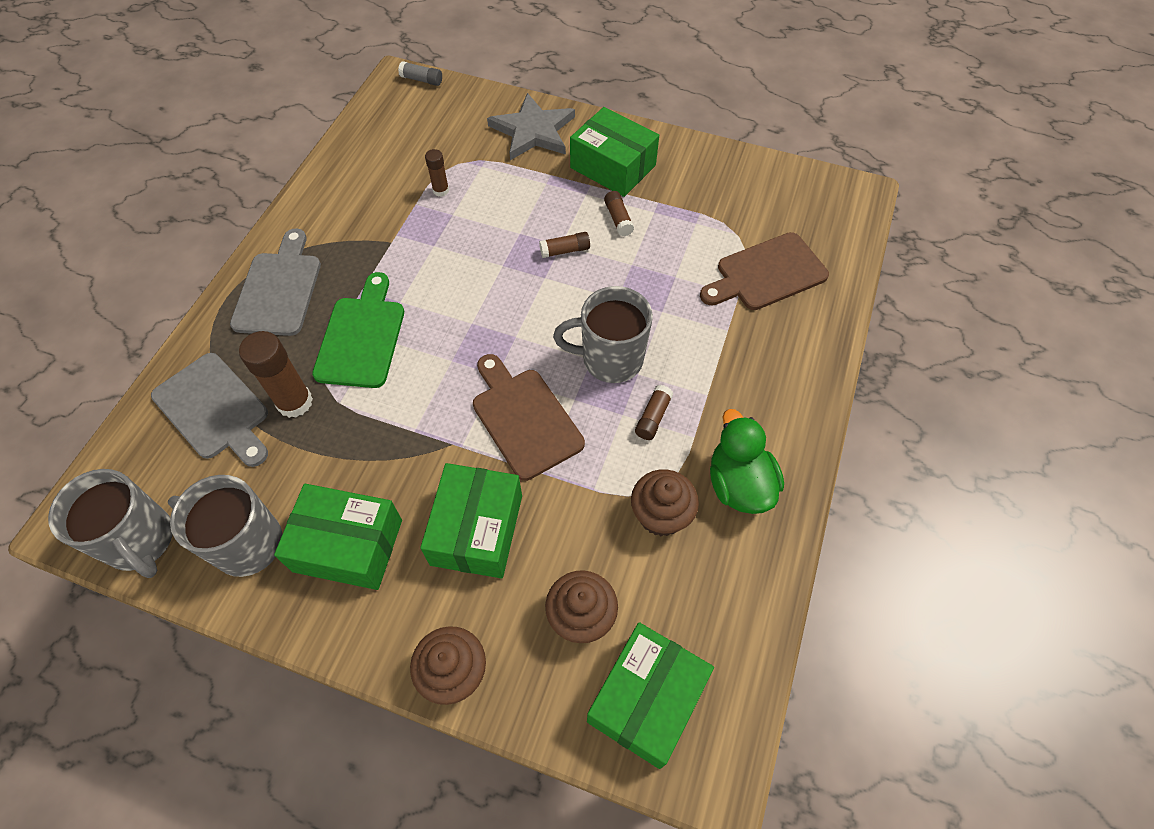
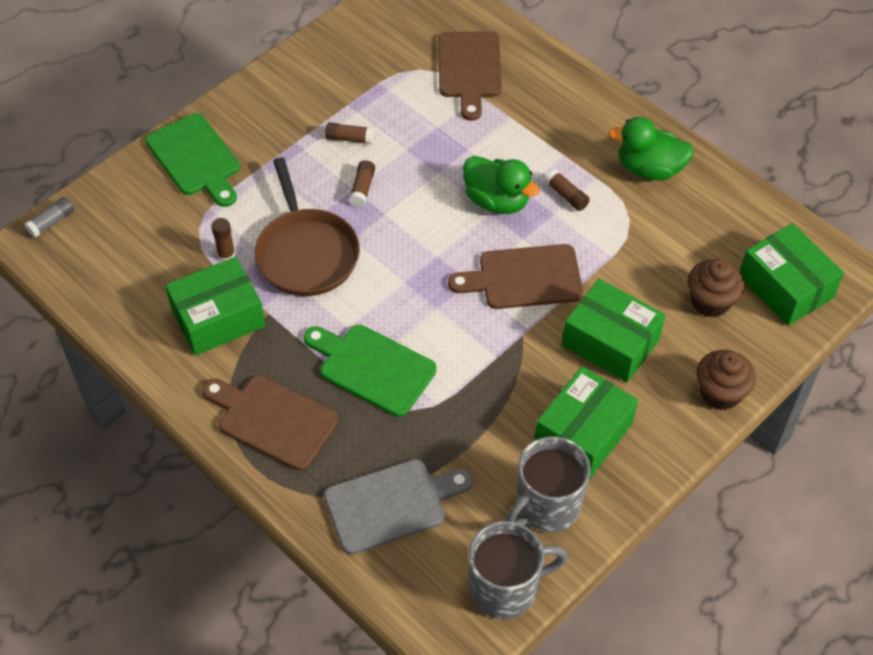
camera: 65 degrees left, 5 degrees down
(279, 289) = (273, 420): grey cutting board -> brown cutting board
(295, 402) = (418, 438): brown glue stick -> none
(469, 241) = (306, 253): none -> brown pan
(533, 131) = (195, 158): grey star -> green cutting board
(610, 359) = (497, 201): grey mug -> green duck
(613, 166) = (283, 118): green box -> green box (218, 318)
(661, 515) = (652, 224): brown cupcake -> none

